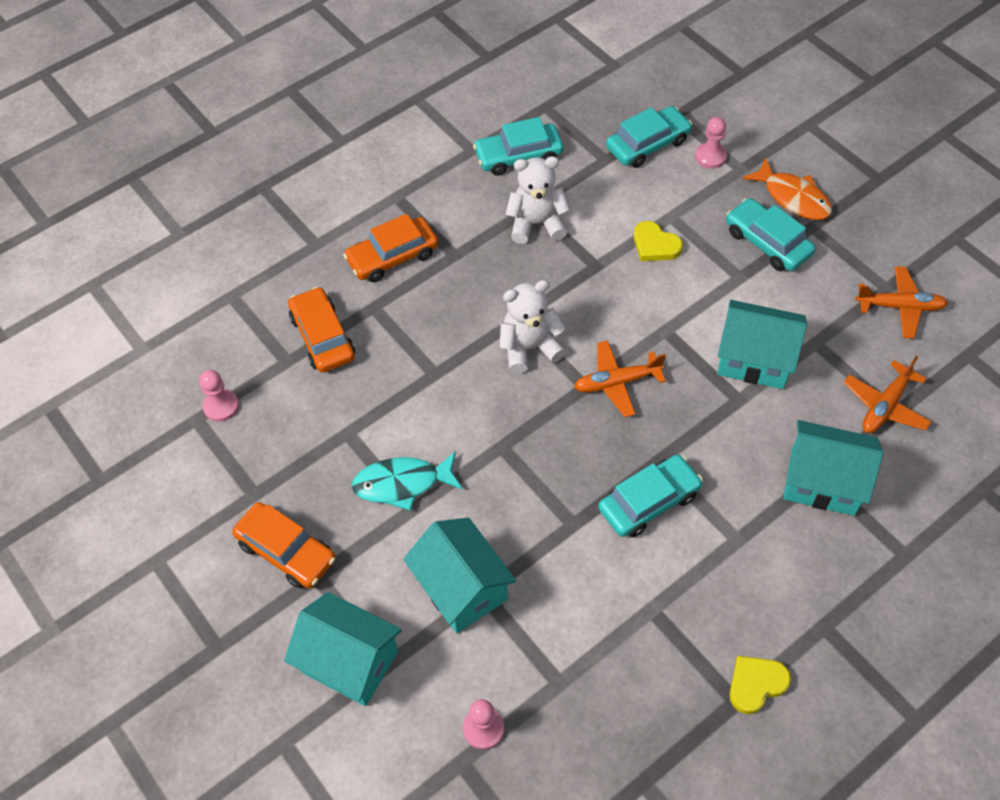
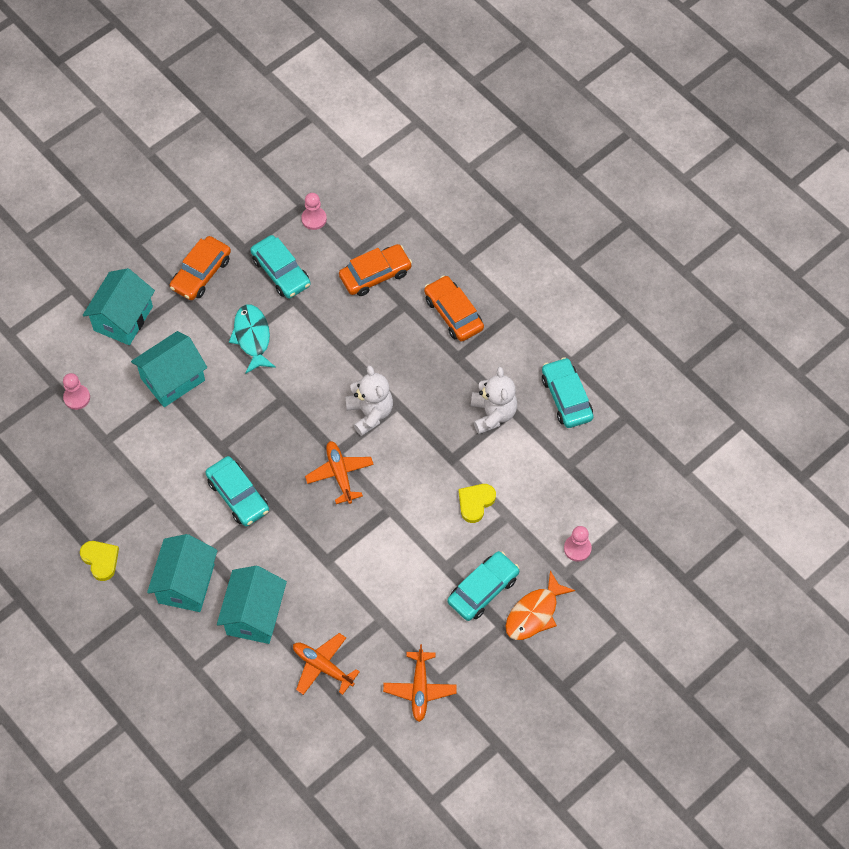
camera: 85 degrees right, 5 degrees up
(647, 144) = (588, 498): turquoise car -> turquoise car (281, 272)
(754, 360) = (363, 573): turquoise house -> turquoise house (186, 583)

